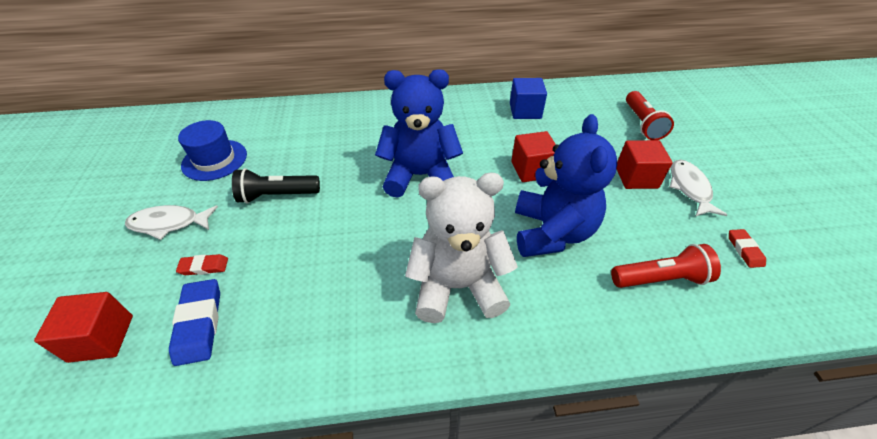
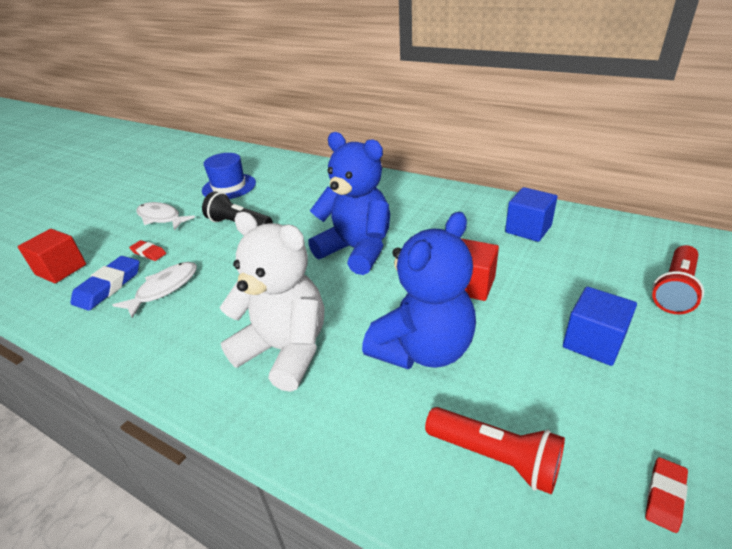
camera: 40 degrees right, 10 degrees down
(636, 177) = (593, 342): red cube -> blue cube
(689, 188) = (662, 386): white fish -> white fish (164, 289)

